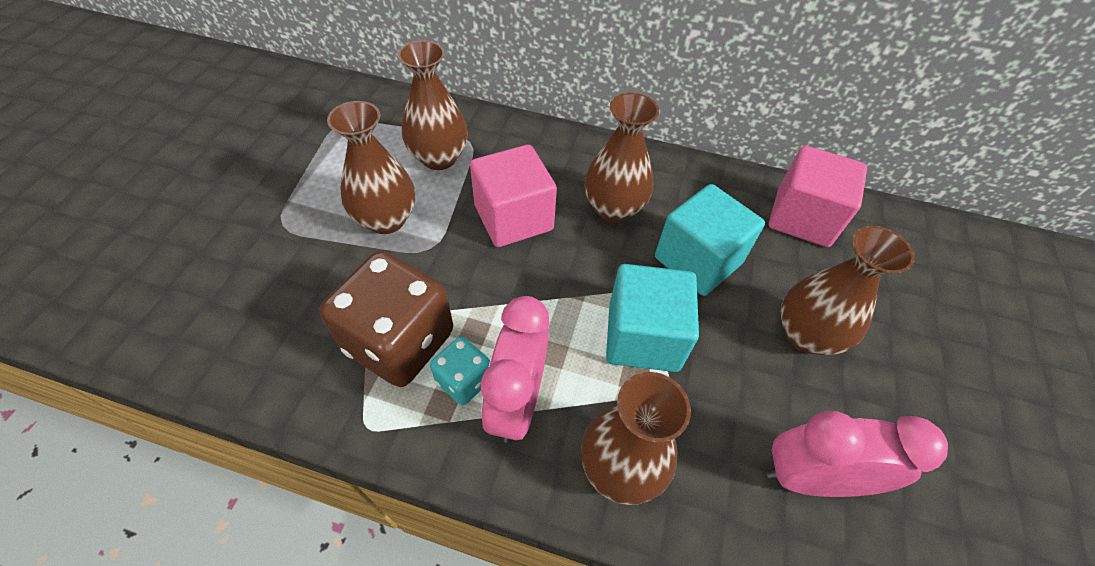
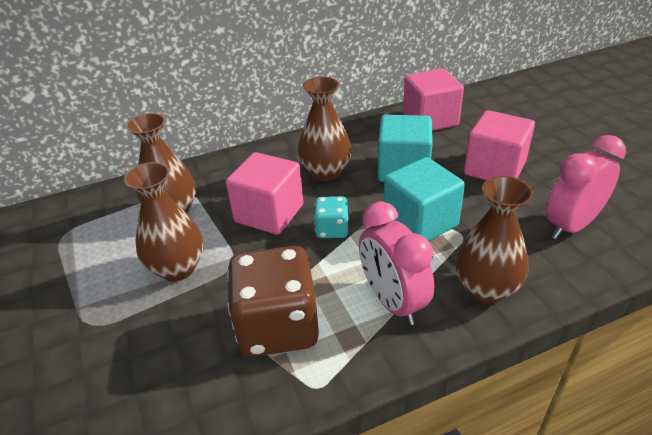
camera: 35 degrees left, 15 degrees down
(464, 380) = (347, 315): turquoise dice -> turquoise dice (332, 229)
(805, 335) = (494, 168): brown vase -> pink cube

